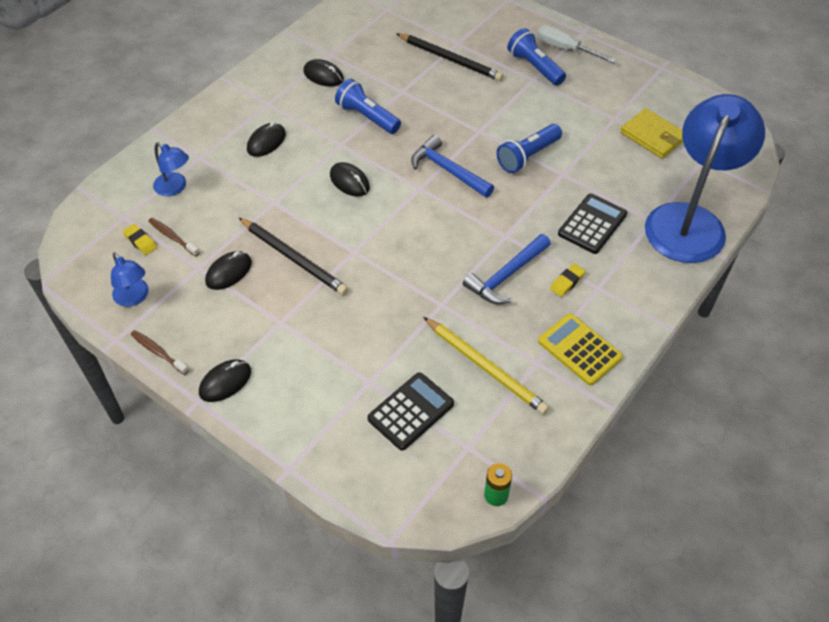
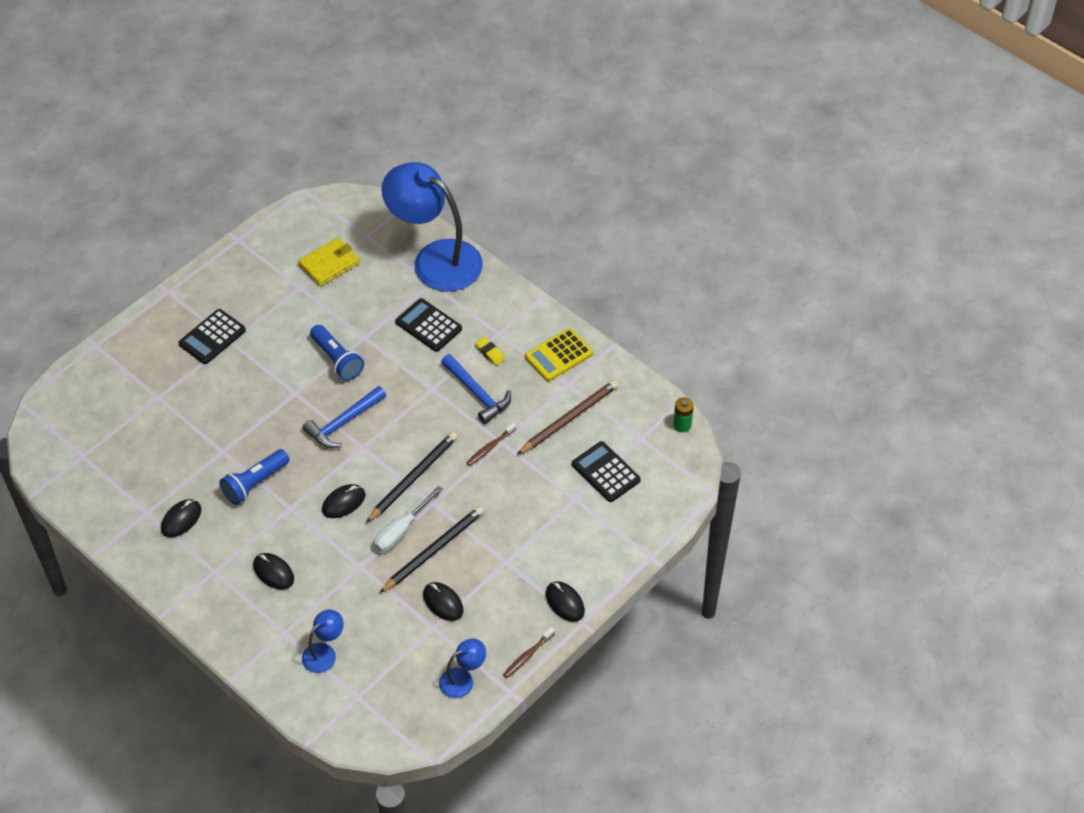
camera: 85 degrees left, 0 degrees up
(140, 241) = (393, 679): yellow eraser -> none
(172, 237) = (391, 651): brown toothbrush -> brown toothbrush (490, 447)
(450, 59) = (182, 406): black pencil -> black pencil (413, 478)
(485, 367) = (569, 419): yellow pencil -> brown pencil
(535, 67) = (212, 337): blue flashlight -> black calculator
(565, 49) = (191, 308): white screwdriver -> white screwdriver (401, 530)

